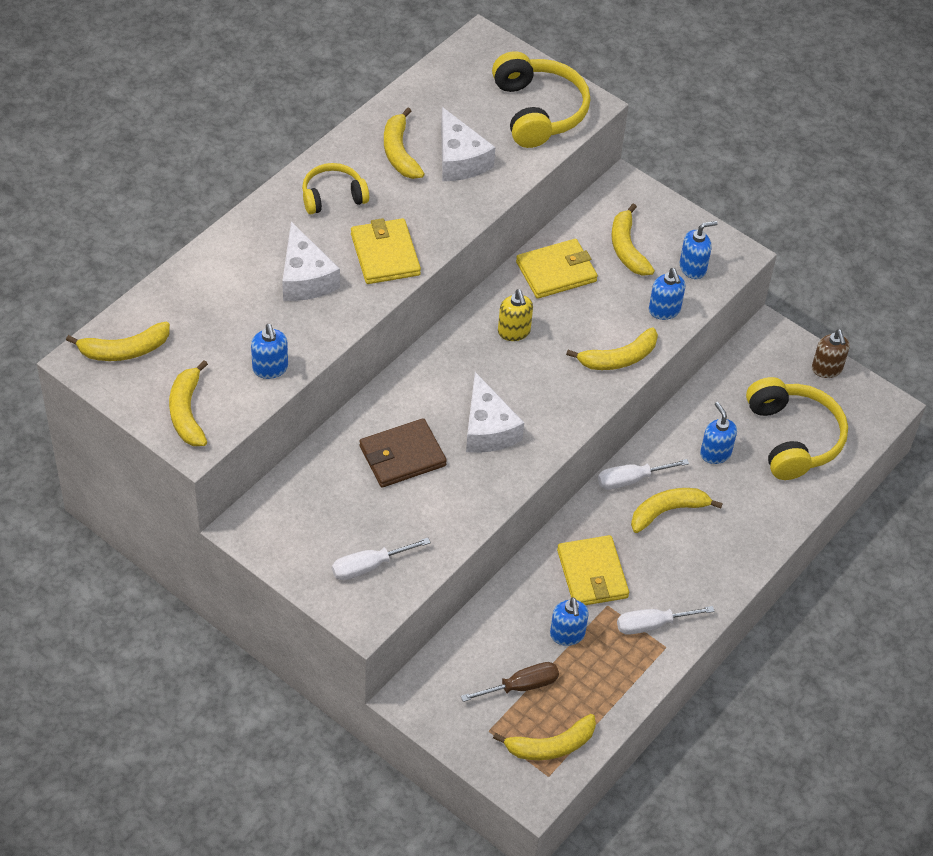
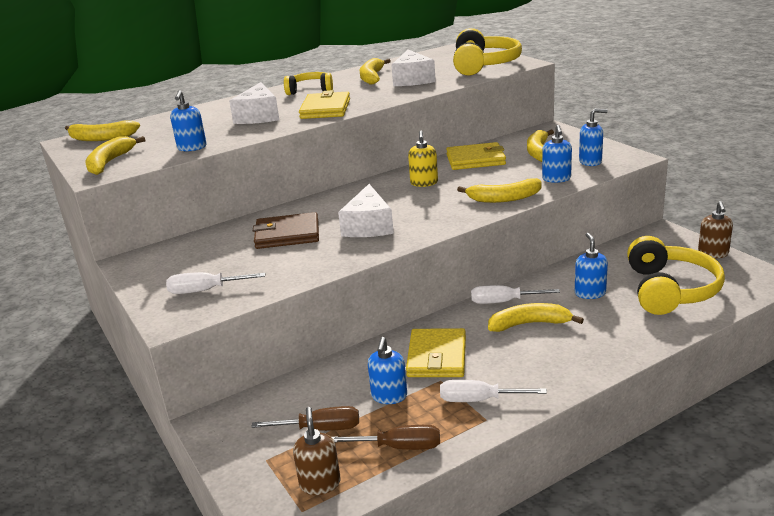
camera: 25 degrees right, 25 degrees down
(550, 746) = (320, 483): yellow banana -> brown soap dispenser
(602, 693) = (399, 447): none -> brown screwdriver

